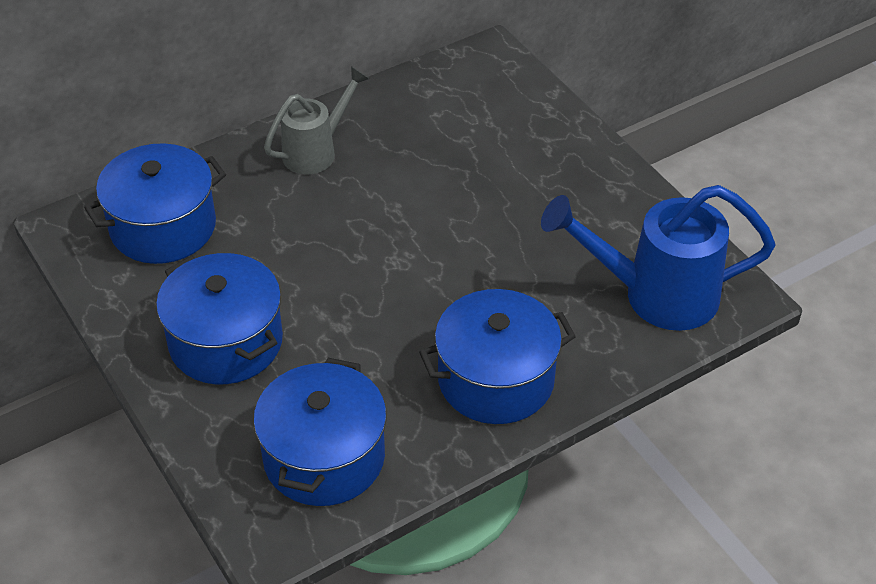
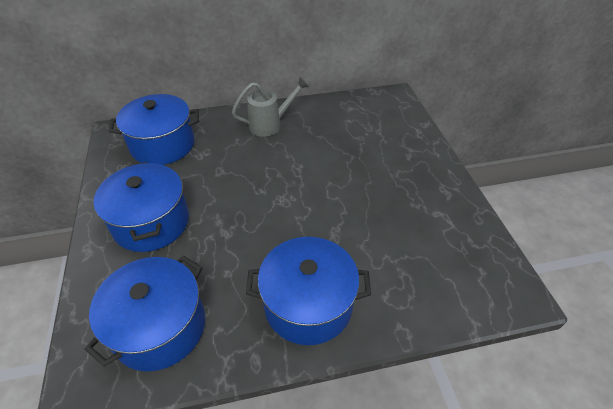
camera: 20 degrees right, 0 degrees up
(655, 295) = (450, 273): blue watering can -> none

